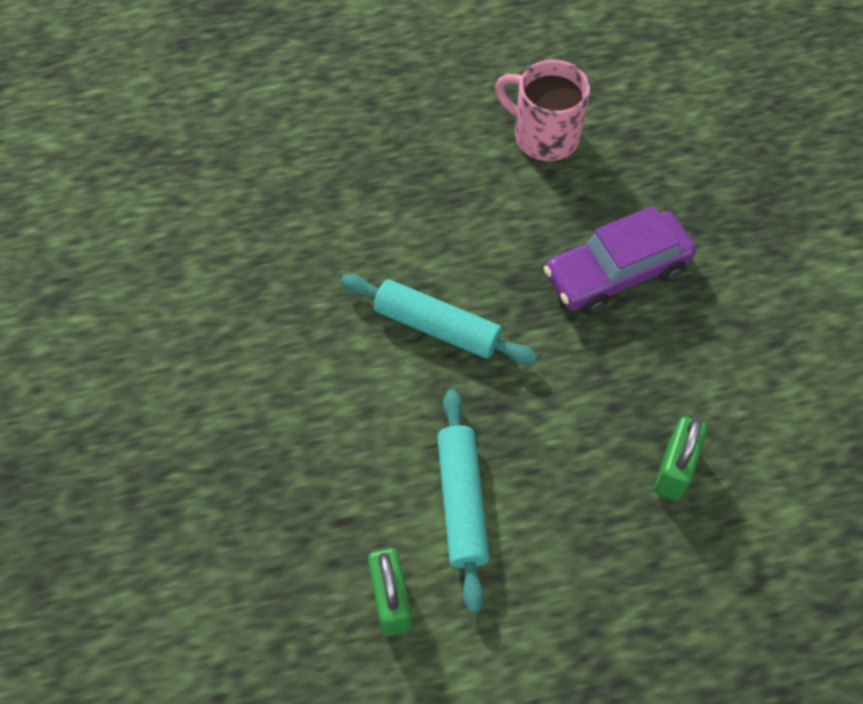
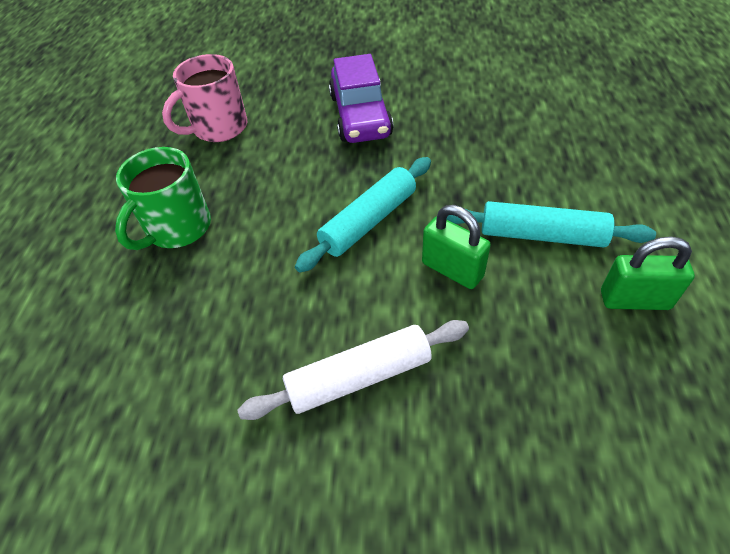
camera: 70 degrees left, 10 degrees down
(248, 366) = (359, 377): none -> white rolling pin
(381, 161) = (177, 228): none -> green mug
(674, 469) = (529, 120): green padlock -> green padlock (452, 270)

